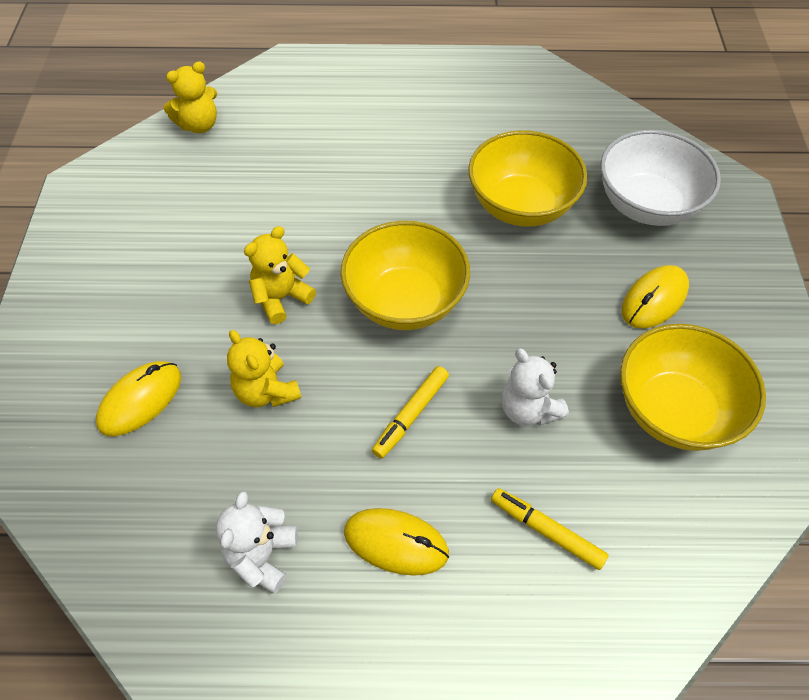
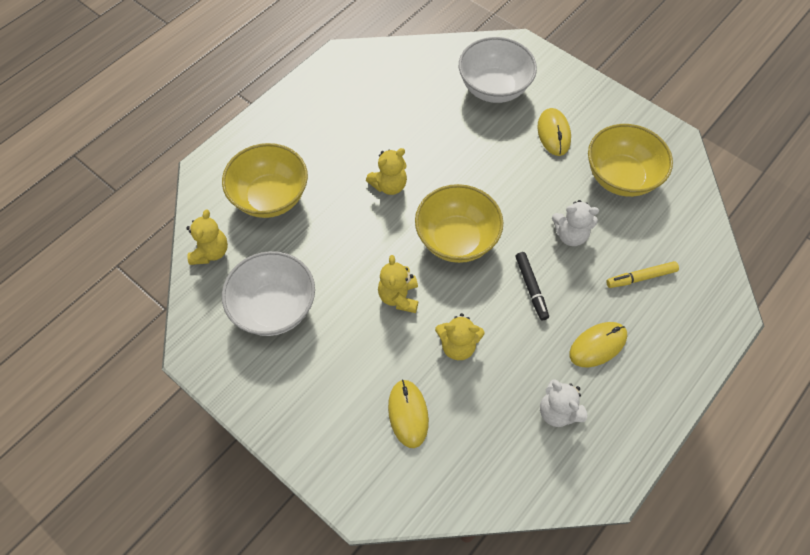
camera: 50 degrees left, 5 degrees up
(177, 208) = (274, 308): none -> white bowl
(411, 415) = (531, 288): yellow marker -> black marker
(413, 200) = (389, 185): none -> yellow teddy bear
(521, 206) = (441, 140): yellow bowl -> yellow bowl (270, 197)

